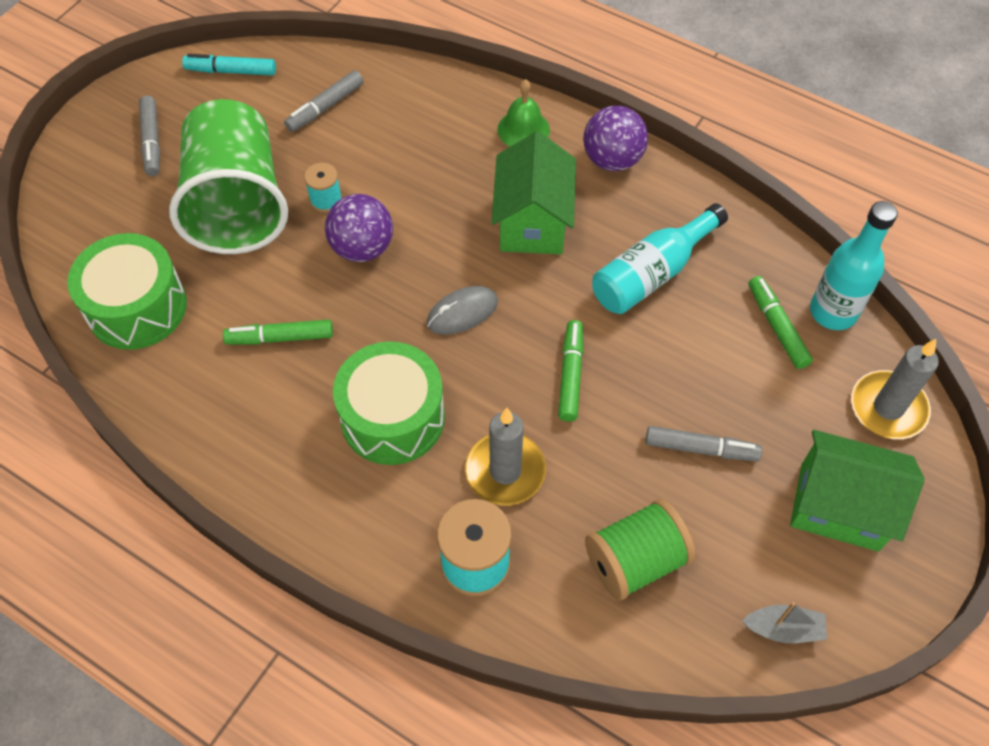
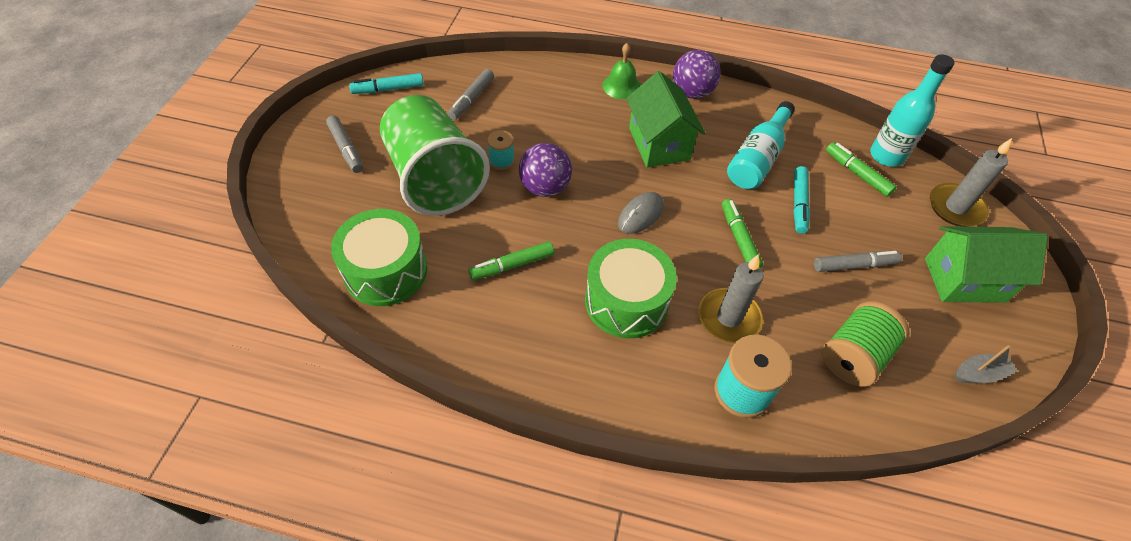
camera: 20 degrees left, 5 degrees down
(673, 349) = (798, 204): none -> turquoise marker

